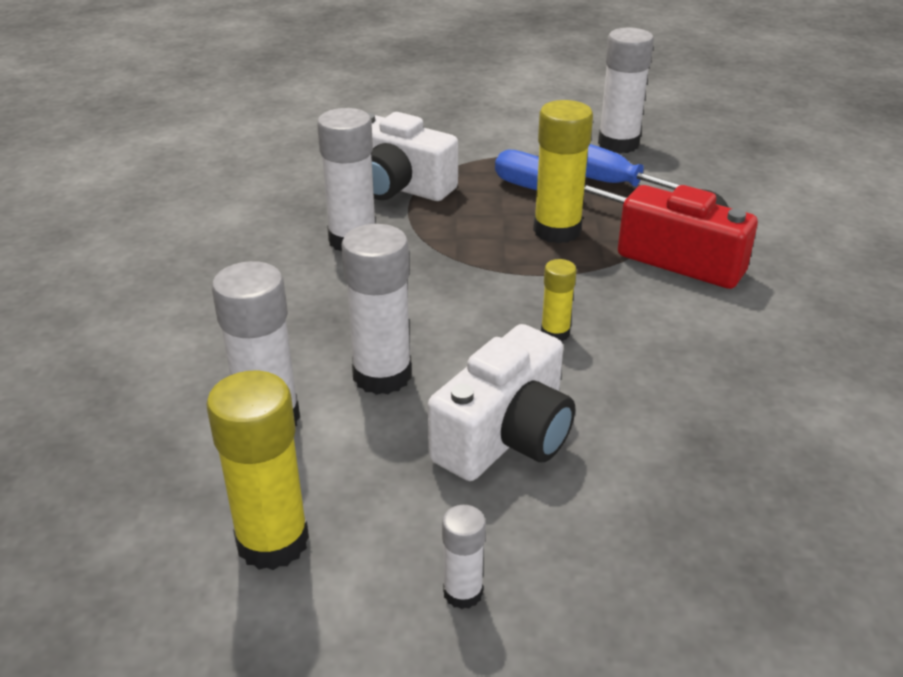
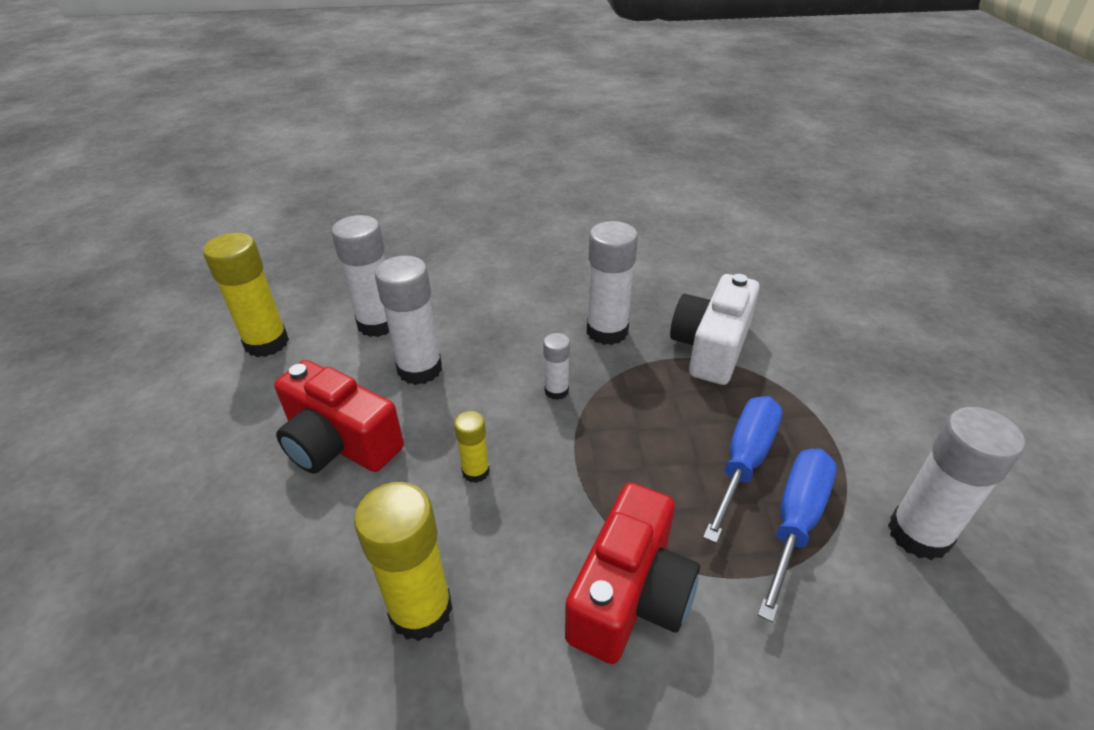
camera: 85 degrees right, 5 degrees up
(463, 592) = (195, 429): white glue stick -> white glue stick (556, 391)
(506, 436) = (339, 443): white camera -> red camera
(557, 230) = (663, 470): yellow glue stick -> yellow glue stick (421, 610)

